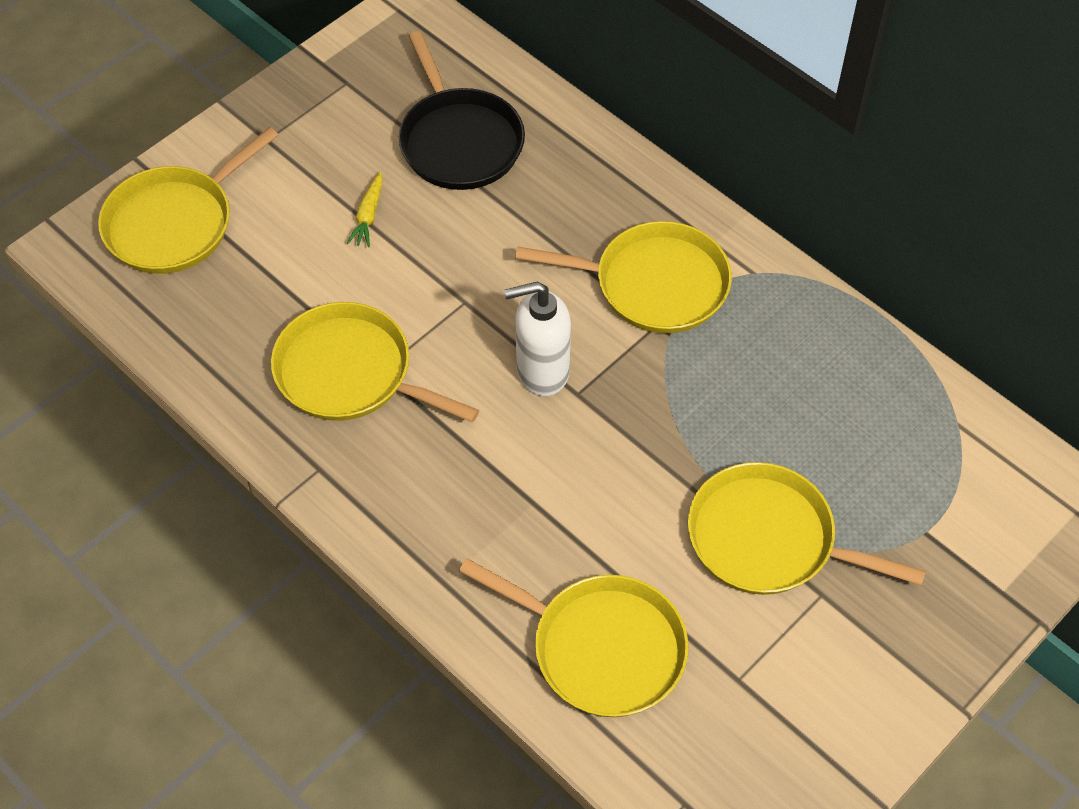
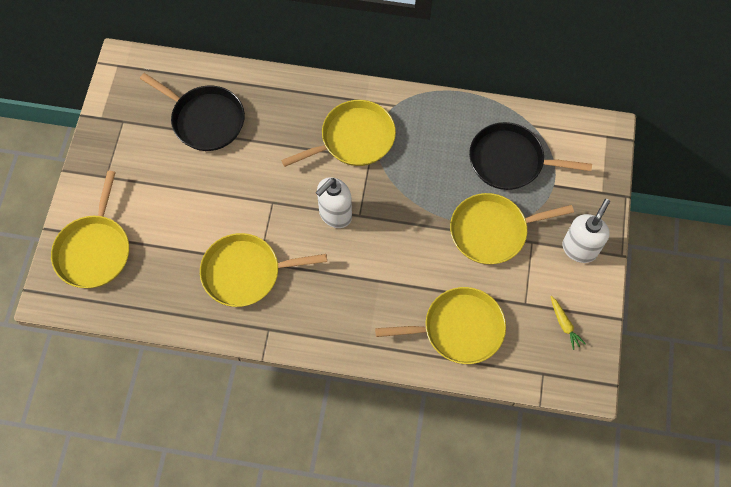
camera: 35 degrees left, 10 degrees up
(368, 216) = (190, 186): yellow carrot -> yellow carrot (564, 324)
(879, 454) = (510, 161): none -> black pan
(895, 653) = (579, 249): none -> white soap dispenser

